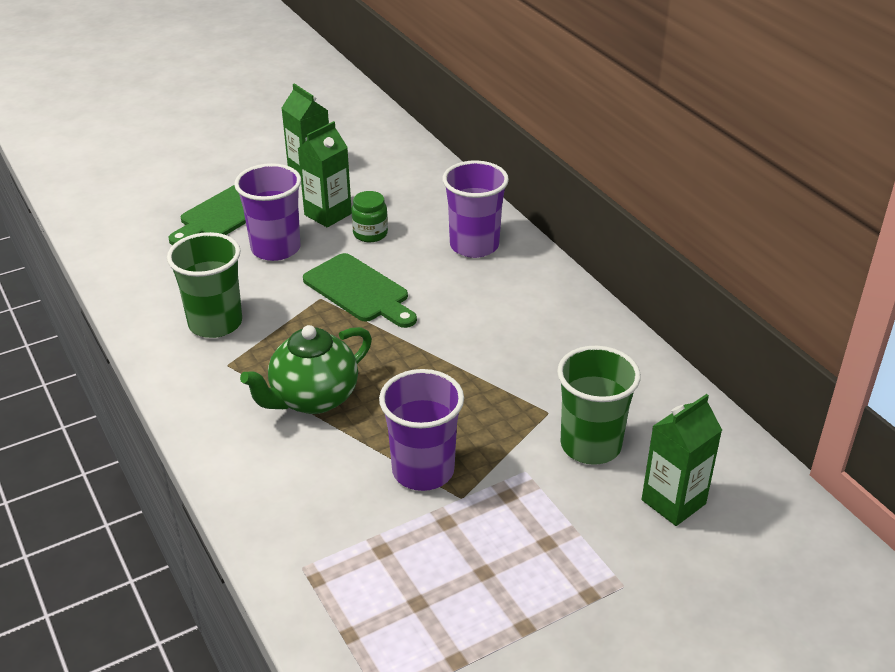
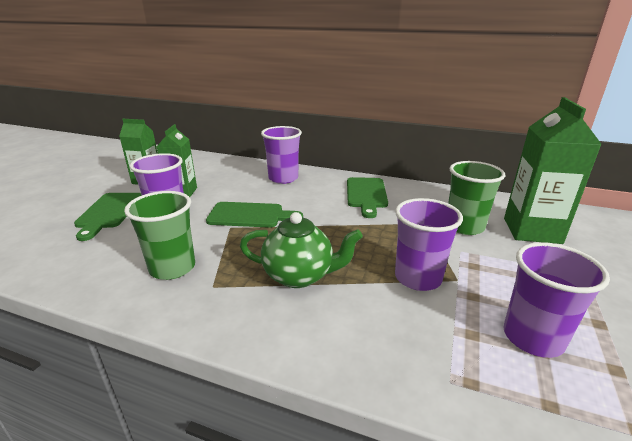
camera: 40 degrees left, 10 degrees down
(313, 398) = (299, 276): green teapot -> green teapot turned 90 degrees counterclockwise
(370, 234) = (220, 191): green jar -> none
(432, 590) = (533, 338): none -> purple cup
(543, 328) = (366, 194): none -> green cutting board
(673, 502) = (532, 230): green carton -> green carton, size x1.60

